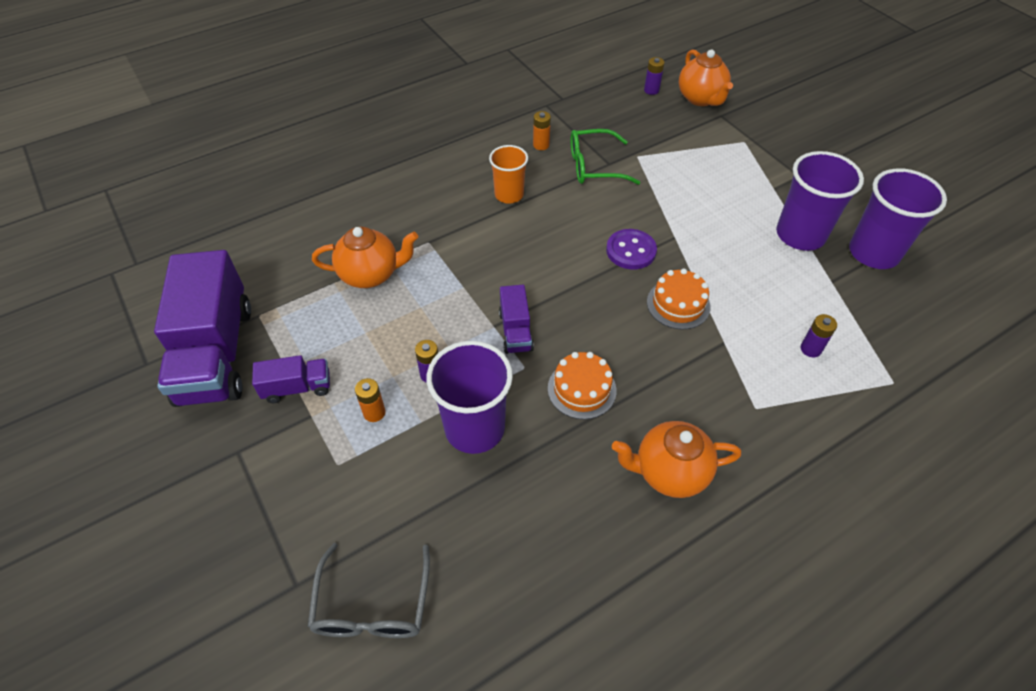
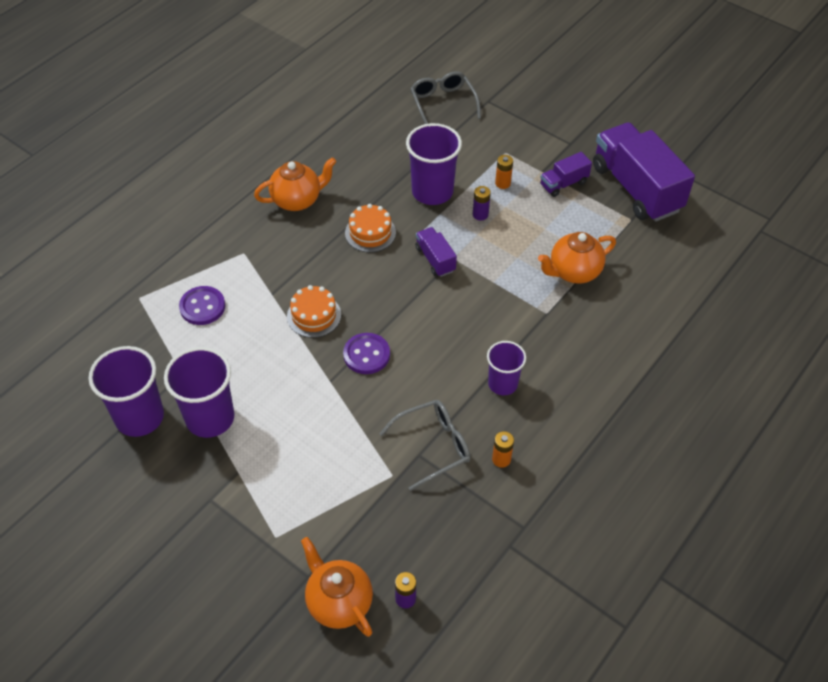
camera: 160 degrees right, 0 degrees up
(509, 195) = (502, 384): orange cup -> purple cup
(594, 166) = (433, 446): green glasses -> grey glasses
(810, 349) = (202, 307): purple battery -> purple button

